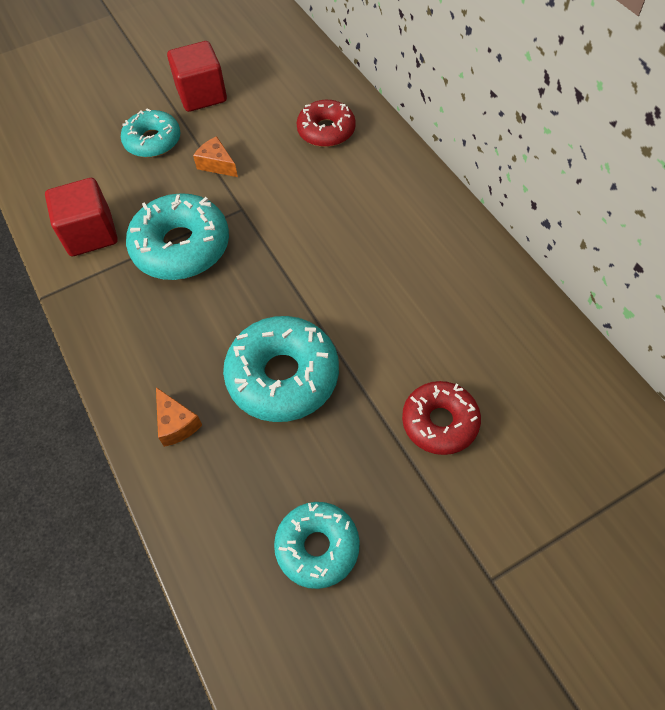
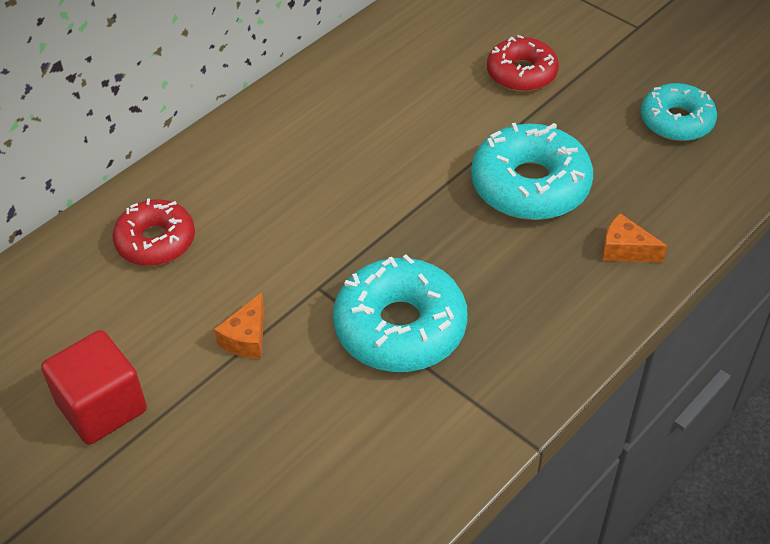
camera: 110 degrees left, 10 degrees down
(90, 234) = (416, 437): red cube -> none
(153, 141) = (218, 433): turquoise donut -> none
(176, 424) = (625, 250): orange cheese -> orange cheese turned 105 degrees counterclockwise

